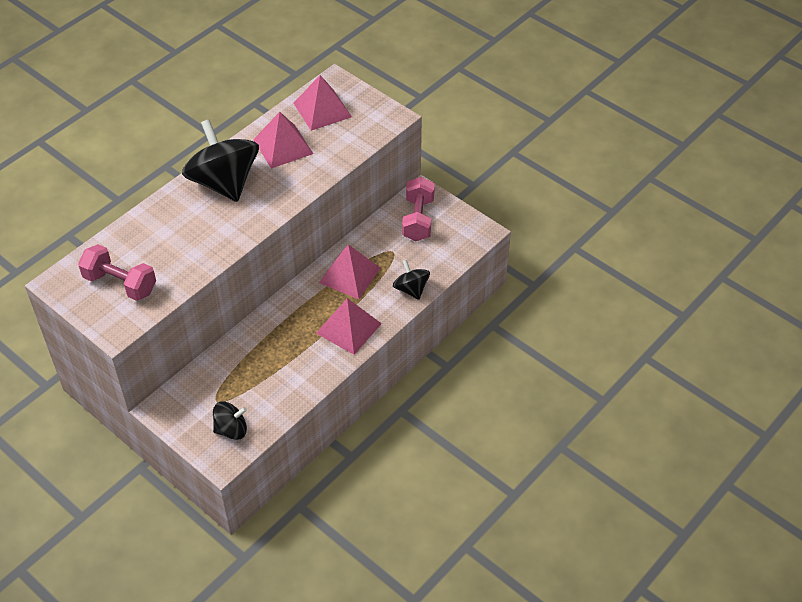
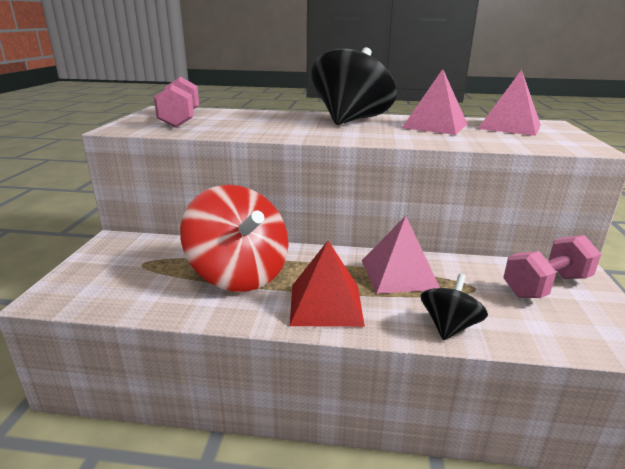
camera: 55 degrees right, 25 degrees down
(231, 429) = (101, 286): black spinning top -> none
(279, 353) = (239, 274): none -> red spinning top
(348, 328) = (325, 304): pink pyramid -> red pyramid

